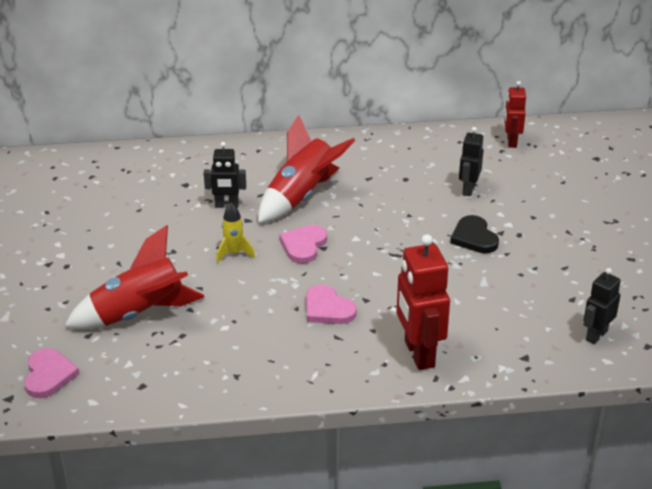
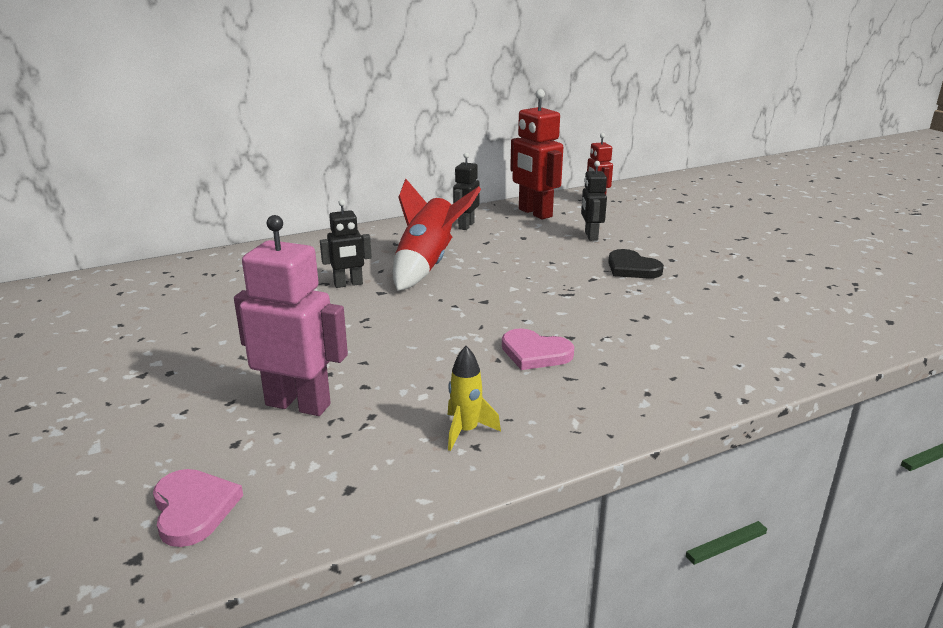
camera: 20 degrees left, 10 degrees down
(139, 314) = (298, 404): red rocket -> pink robot
(234, 253) = (385, 323): yellow rocket -> yellow rocket (466, 431)
(303, 245) = (461, 303): pink heart -> none
(418, 354) = (676, 375): red robot -> red robot (534, 213)
(596, 335) = (833, 322): black robot -> black robot (466, 226)

